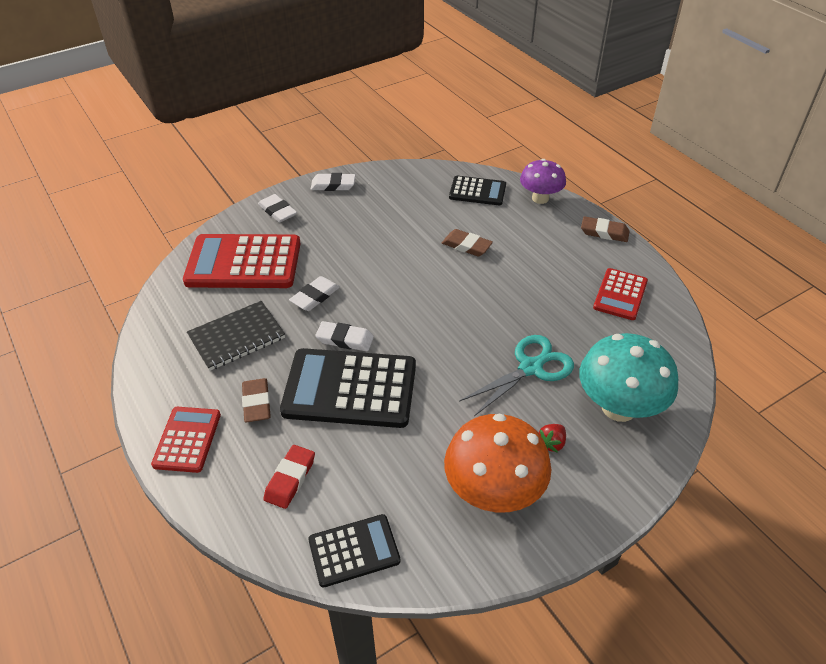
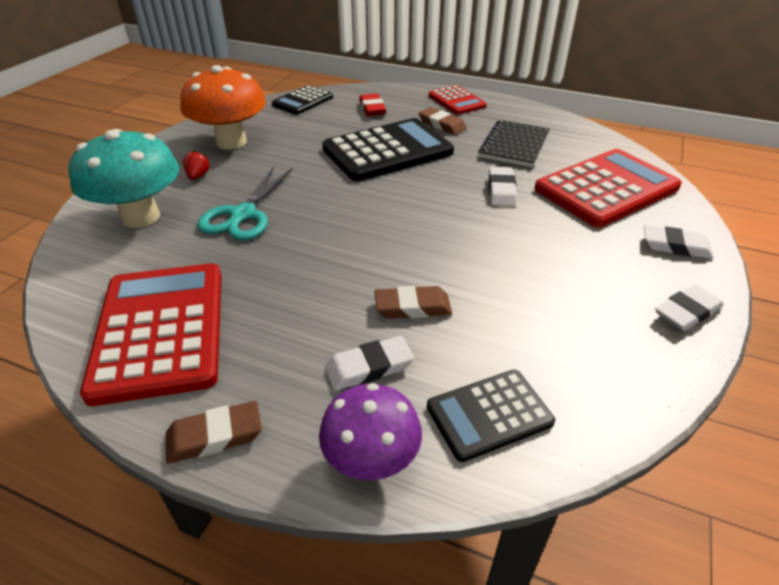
camera: 145 degrees right, 5 degrees down
(345, 339) = (431, 174): white eraser -> white eraser (369, 367)
(620, 294) = (161, 330): red calculator -> red calculator, size x1.81

